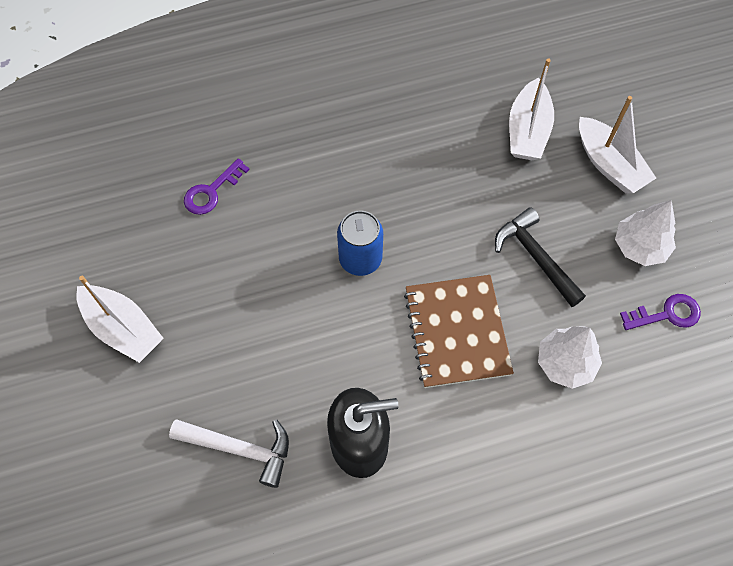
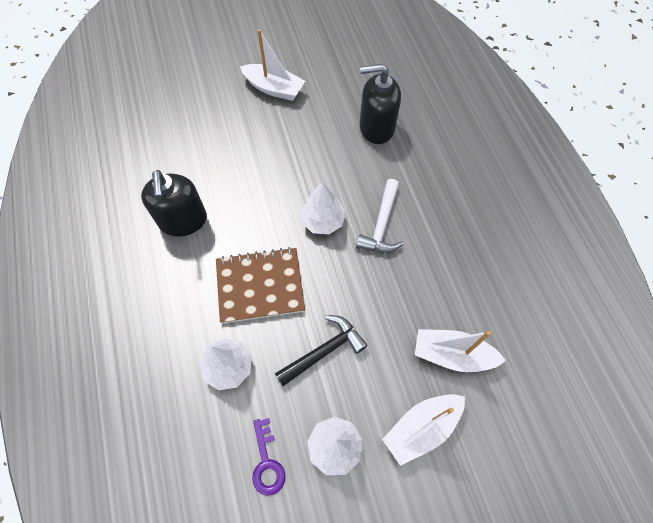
camera: 90 degrees right, 0 degrees up
(123, 329) = (274, 88): white boat -> white boat turned 105 degrees counterclockwise
(212, 191) = (376, 127): purple key -> black soap dispenser
(240, 449) = (188, 153): white hammer -> white hammer (382, 225)
(360, 259) = (323, 220): blue can -> white tree

